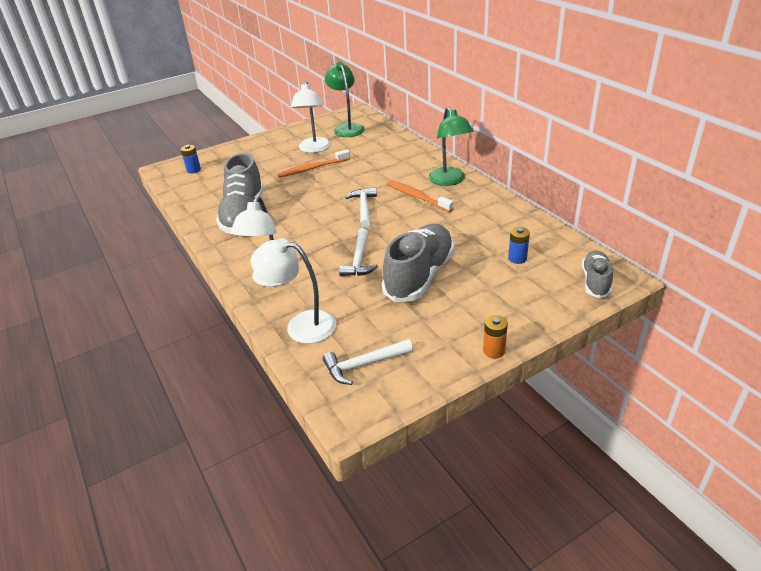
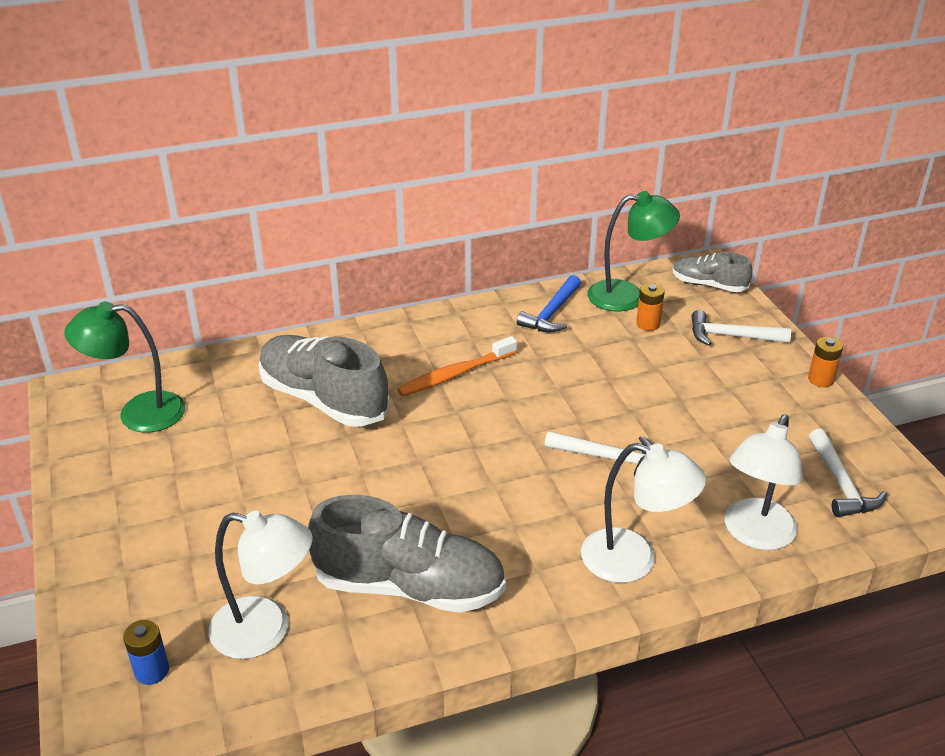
camera: 80 degrees left, 0 degrees up
(312, 168) = (280, 477): orange toothbrush -> none
(314, 149) = (197, 467): white lamp -> white lamp (266, 631)
(364, 208) = (460, 433): white hammer -> white hammer (731, 336)
(419, 276) = (664, 408): grey shoe -> grey shoe (323, 399)
(449, 181) = (423, 336): green lamp -> green lamp (627, 296)
(504, 218) = (551, 313): none -> blue hammer
(517, 258) = (648, 324): blue battery -> orange battery

